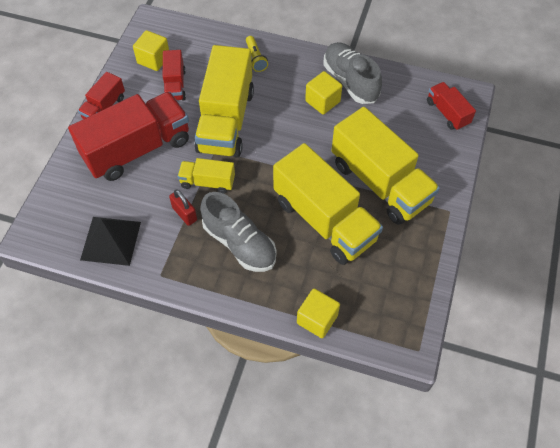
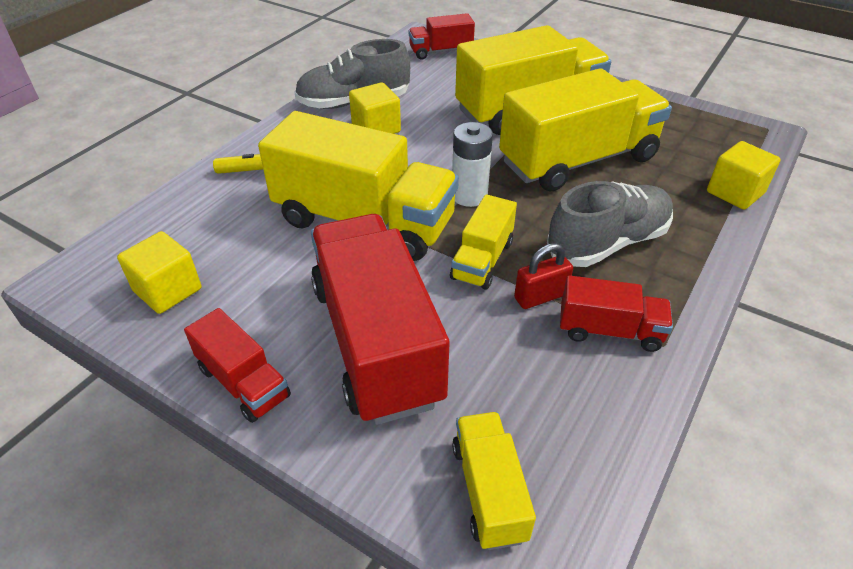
camera: 75 degrees left, 15 degrees down
(62, 209) = (488, 491): none -> yellow truck
(110, 240) = (583, 410): black pyramid -> none
(175, 85) = (251, 269): red truck -> red truck (609, 330)
(265, 165) = (469, 196): none -> white battery

